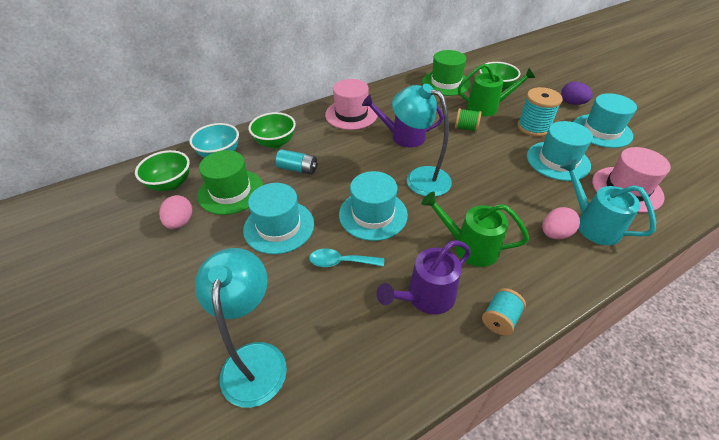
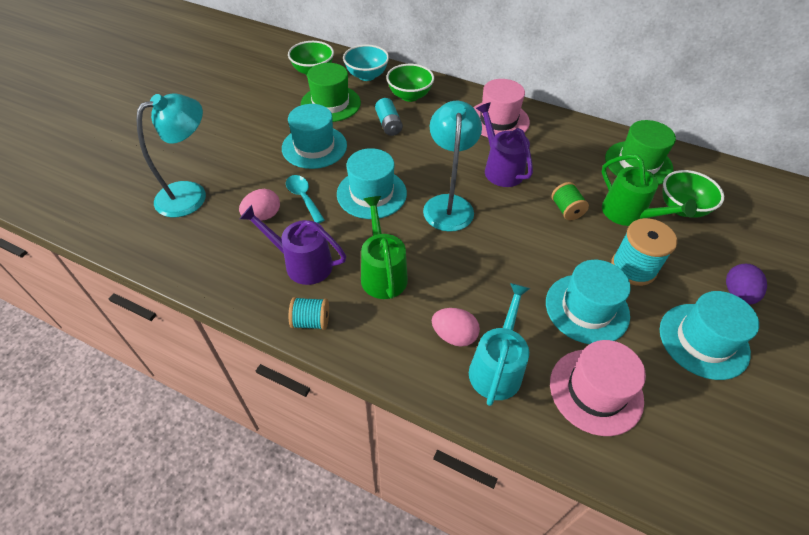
camera: 55 degrees right, 5 degrees up
(180, 222) = (280, 98): pink egg -> pink egg (263, 216)

